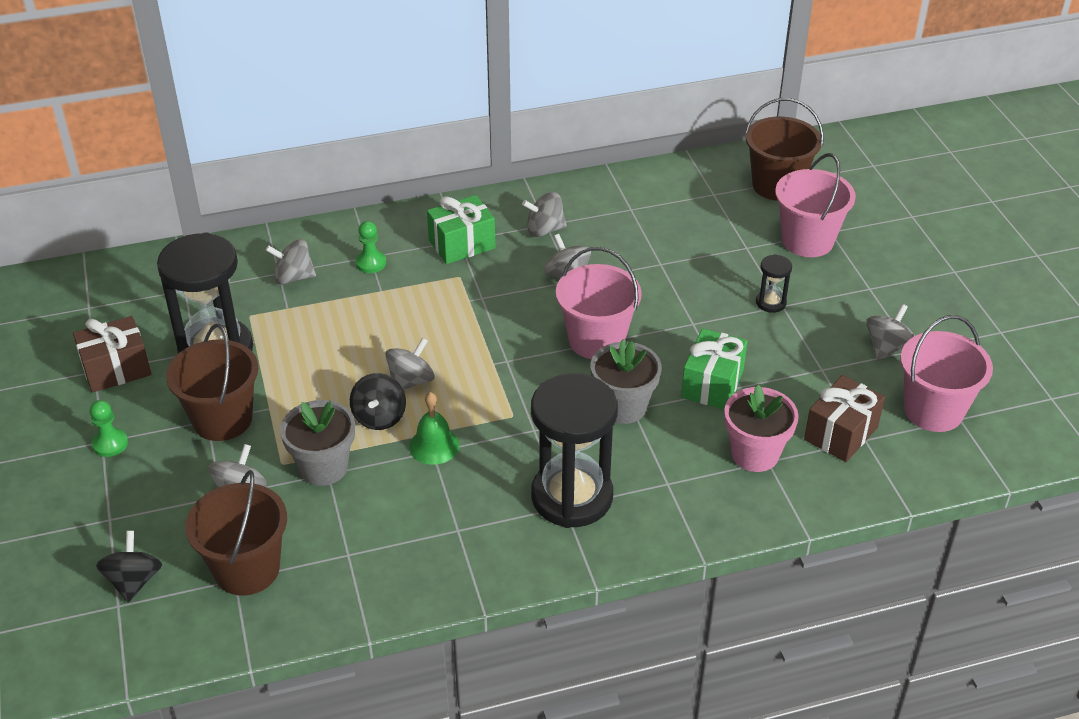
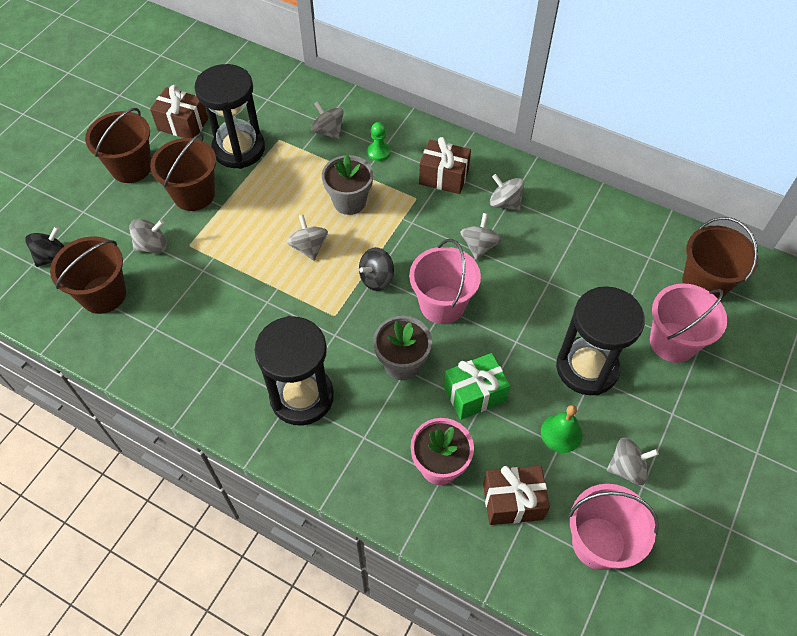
camera: 45 degrees right, 15 degrees up
(110, 444) = (131, 167): green pawn -> brown bucket
(323, 467) = (205, 265): grey flower pot -> grey flower pot (349, 202)
(379, 417) = (266, 257): black spinning top -> black spinning top (376, 278)
(411, 381) = (309, 247): grey spinning top -> grey spinning top turned 105 degrees counterclockwise
(434, 445) = (272, 299): green bell -> green bell (561, 433)
(462, 244) = (443, 177): green gift -> brown gift
(770, 302) = (587, 368): black hourglass -> black hourglass, size x2.34

